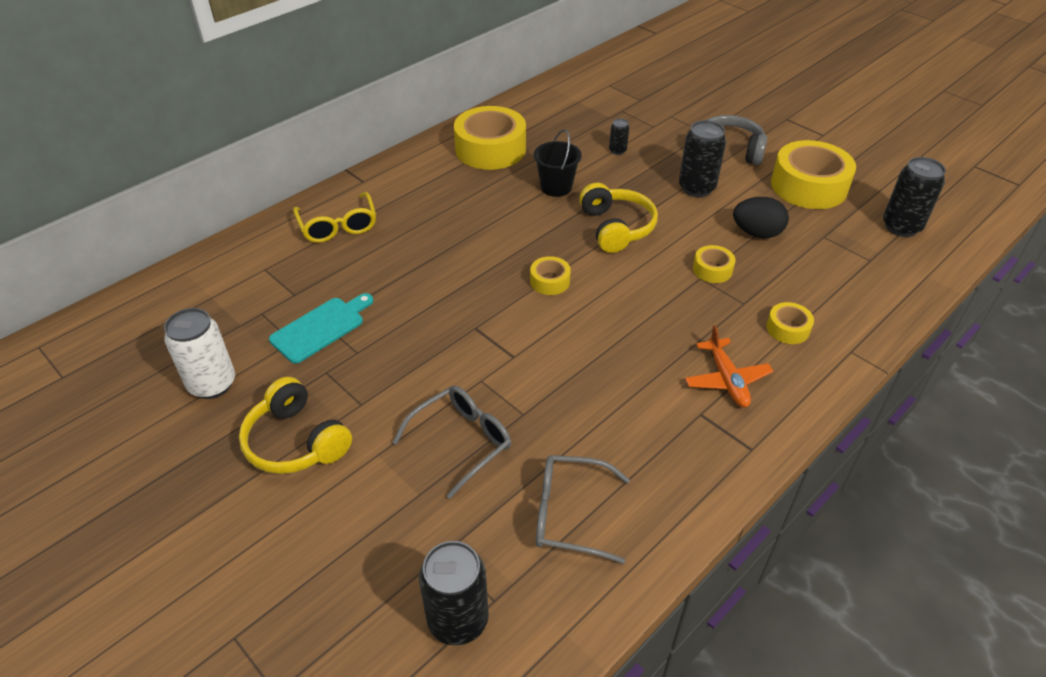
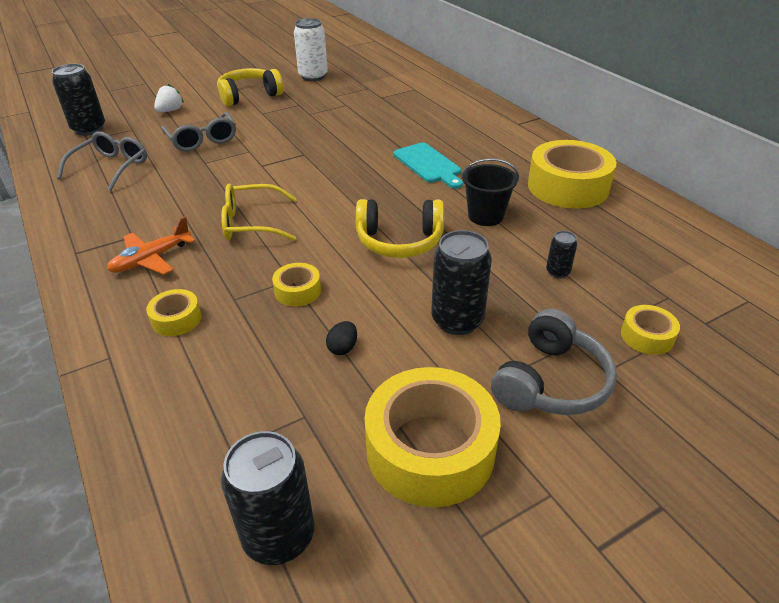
camera: 105 degrees right, 5 degrees down
(321, 328) = (341, 104): turquoise cutting board -> turquoise cutting board (428, 165)
(338, 226) = (456, 112): yellow glasses -> yellow glasses (252, 223)
(365, 529) = (170, 110): none -> white strawberry
(550, 281) = (337, 191): yellow tape -> yellow tape (647, 336)
(726, 379) = (151, 259): orange plane -> orange plane turned 45 degrees counterclockwise
(757, 233) = (343, 348): black egg -> black egg, size x0.52

